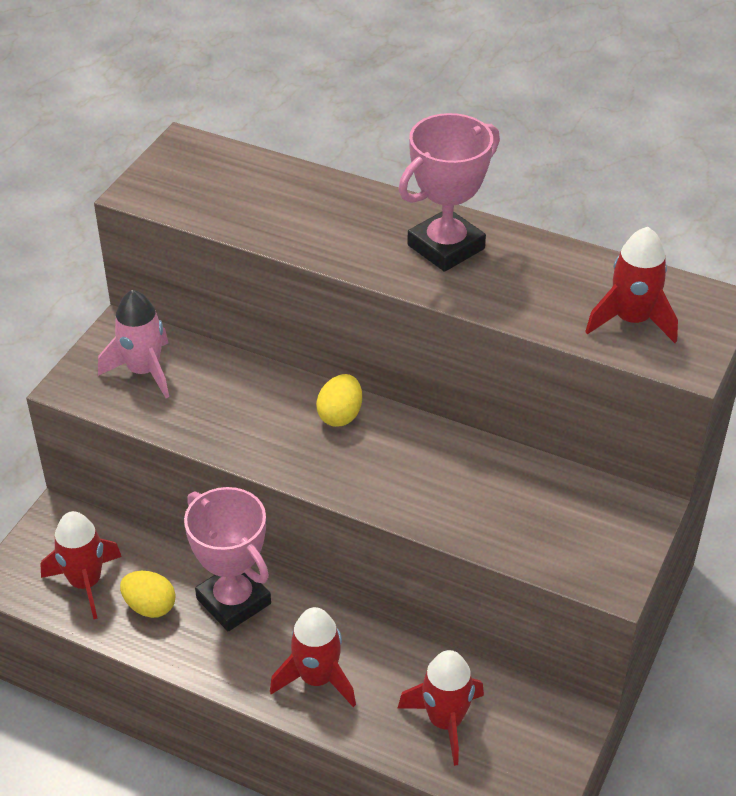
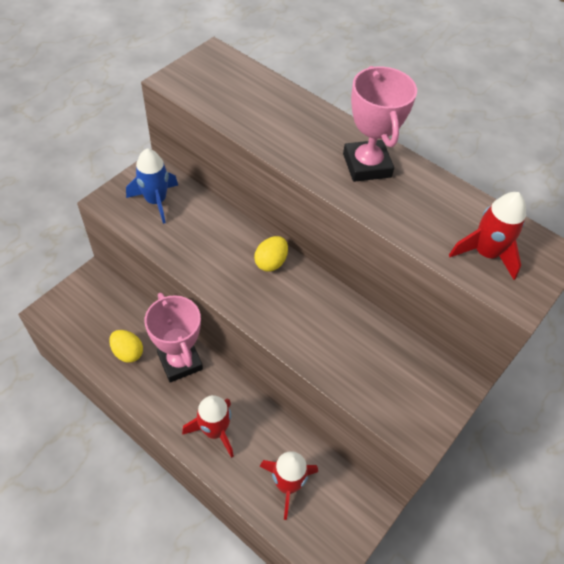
camera: 10 degrees right, 10 degrees up
(86, 583) = (95, 326): red rocket -> none
(144, 371) = (156, 201): pink rocket -> blue rocket
(446, 247) = (366, 165): pink trophy -> pink trophy turned 75 degrees counterclockwise

